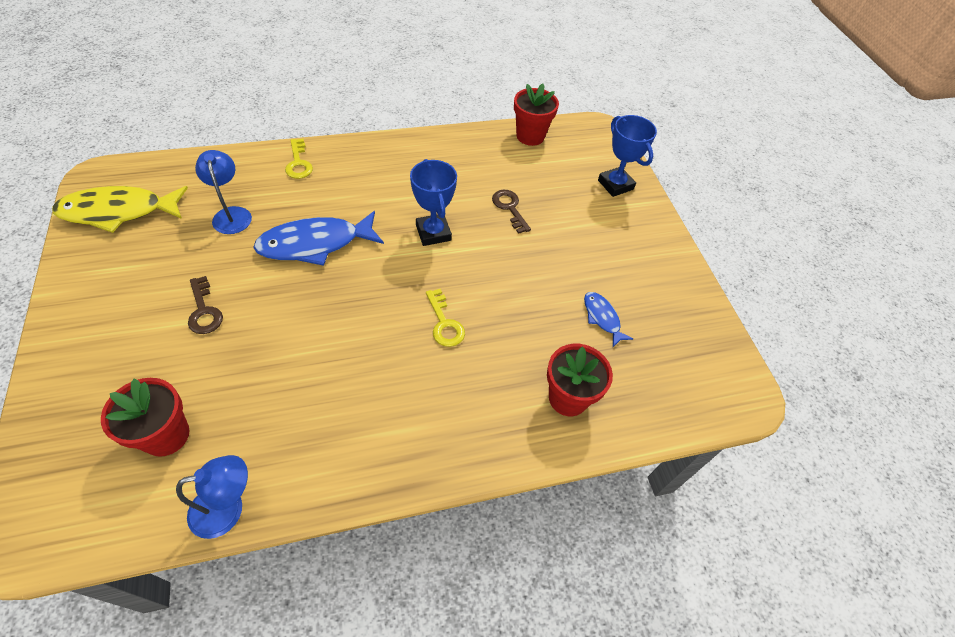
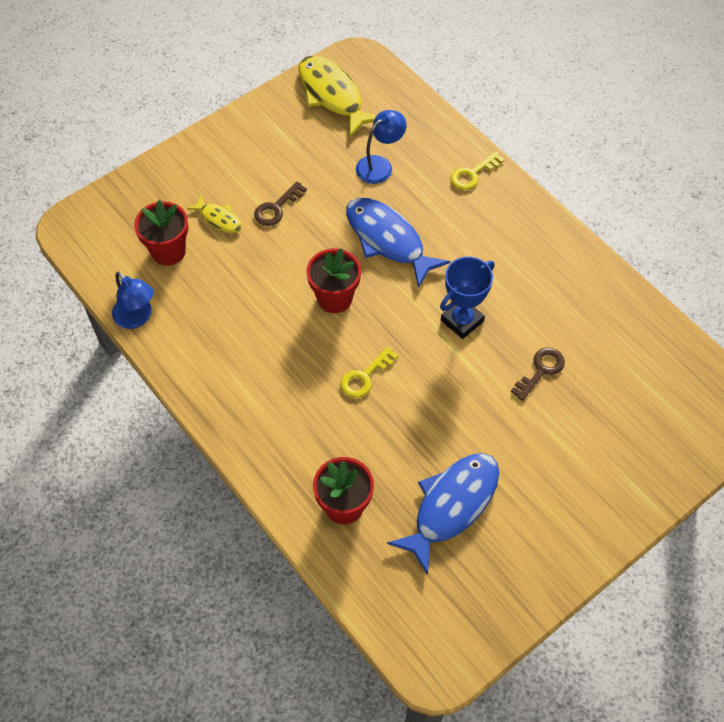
camera: 70 degrees right, 5 degrees up
(170, 367) = (219, 219): none -> yellow fish
(530, 136) = (668, 345): red flower pot -> red flower pot (334, 298)
(602, 318) = (451, 506): blue fish -> blue fish, size x1.96
(615, 185) = (653, 459): blue trophy -> none

